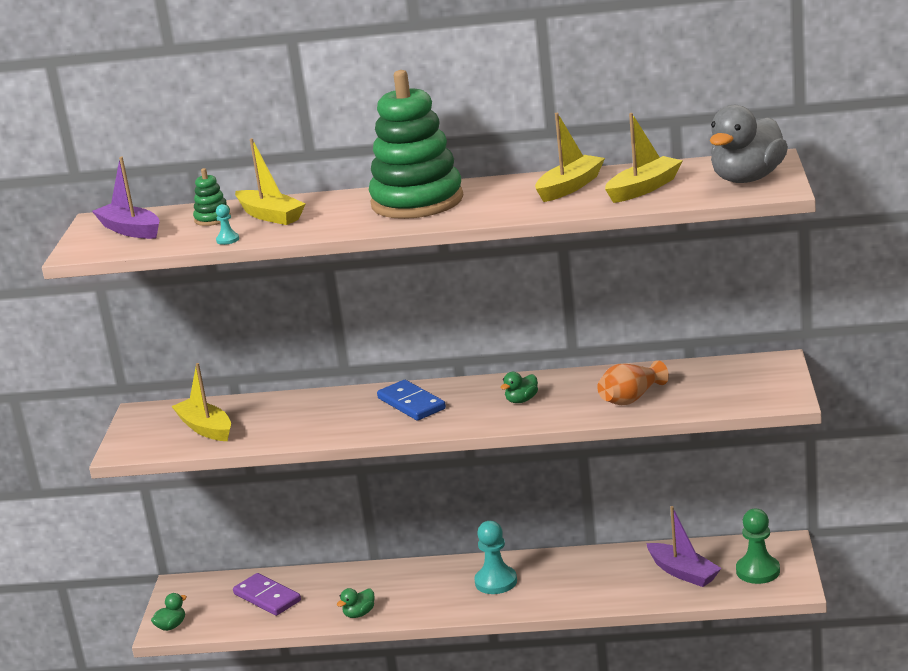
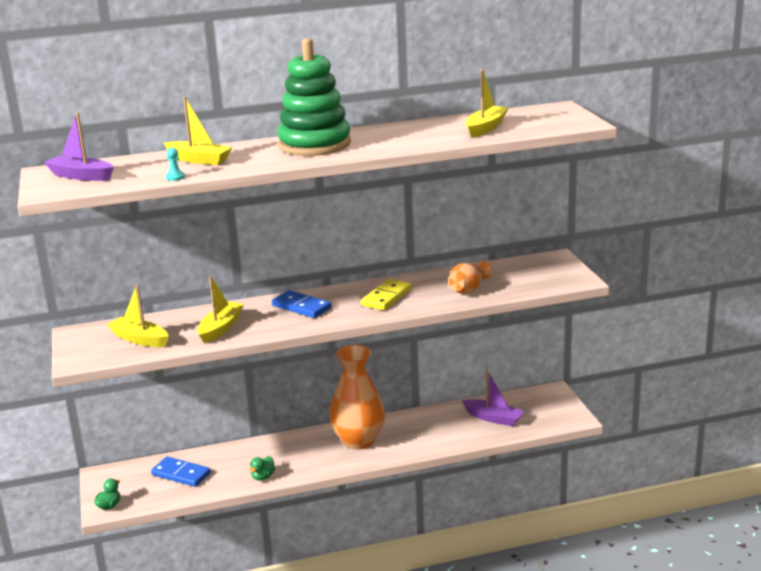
camera: 20 degrees left, 0 degrees up
(212, 219) = (149, 164): green stacking toy -> none
(267, 597) = (181, 474): purple domino -> blue domino
(496, 582) = (358, 441): turquoise pawn -> orange vase
(521, 400) = (387, 297): green duck -> yellow domino
(570, 187) = (428, 130): yellow boat -> yellow boat (220, 328)
(747, 179) = (556, 118): grey duck -> none
(758, 571) = (545, 411): green pawn -> none

